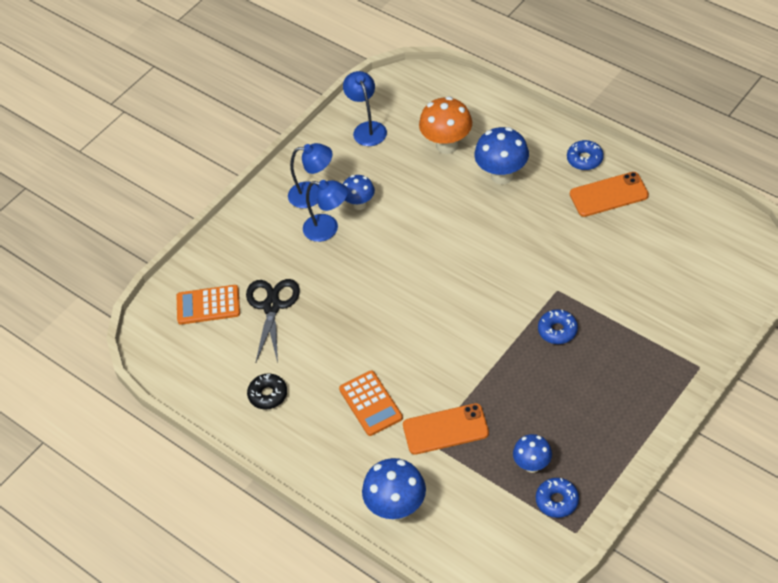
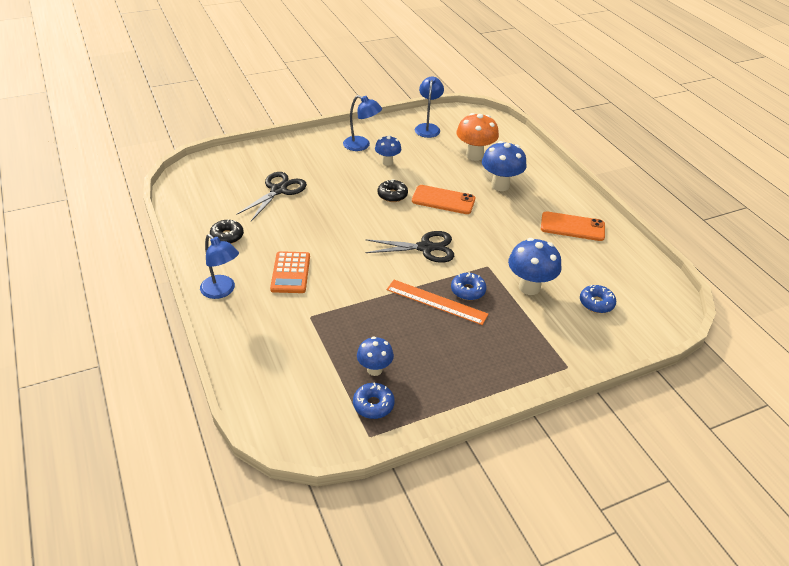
camera: 20 degrees right, 10 degrees down
(208, 305) = (239, 173): orange calculator -> none
(328, 229) = (354, 166): blue lamp -> blue lamp (222, 291)
(396, 508) = (246, 347): blue mushroom -> blue mushroom (529, 287)
(399, 248) = (392, 195): none -> black donut
(445, 429) = (329, 313): orange phone -> orange phone (443, 200)
(482, 300) = (425, 248): none -> black scissors
(537, 359) = (436, 302): none -> orange ruler
(585, 159) = (569, 200): blue donut -> blue donut (596, 303)

